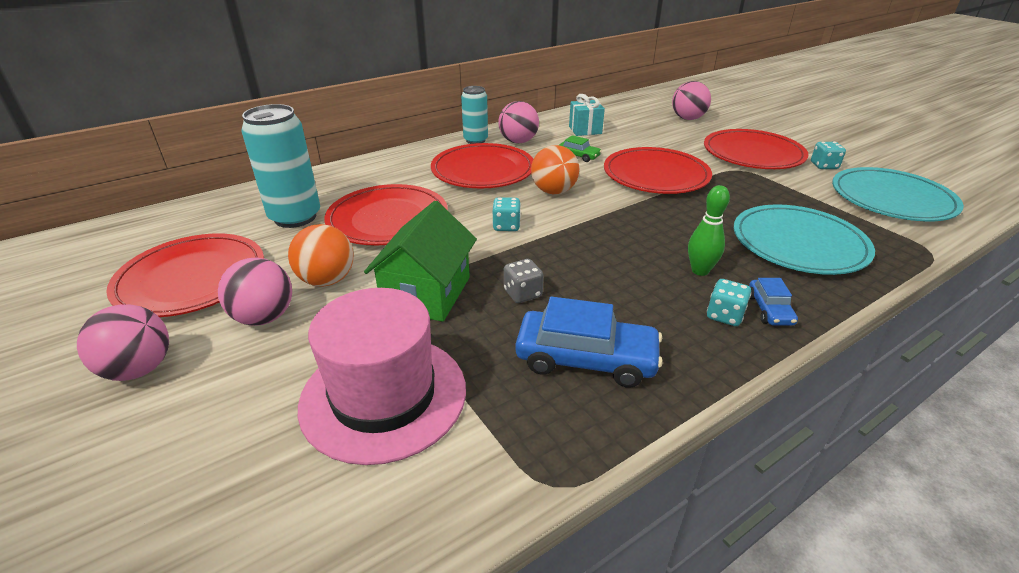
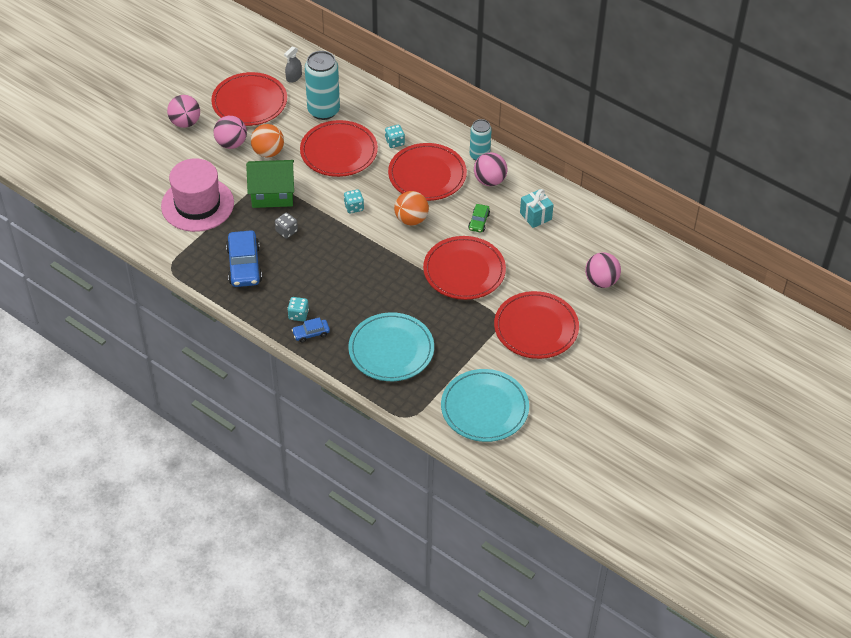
camera: 70 degrees right, 15 degrees up
(197, 229) = (294, 77): none -> grey spray bottle
(700, 271) = (339, 302): green bowling pin -> none
(824, 166) = (531, 373): turquoise dice -> turquoise dice (394, 142)

